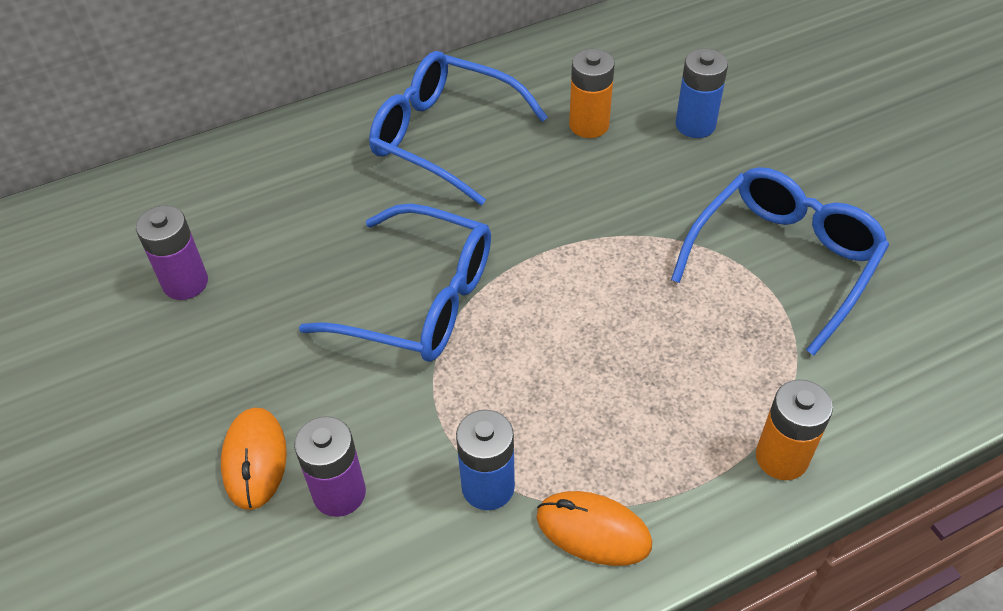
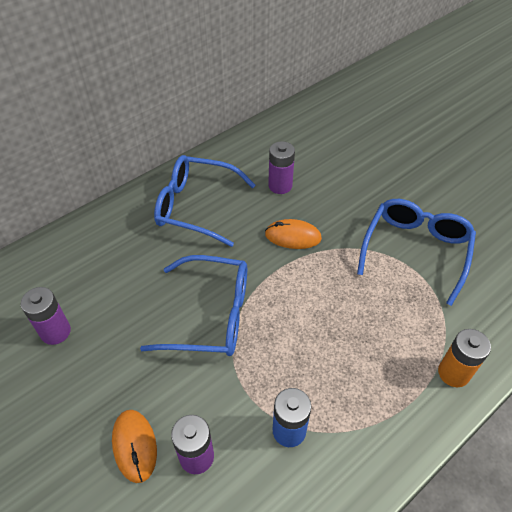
camera: 15 degrees left, 0 degrees up
(589, 125) = (280, 186): orange battery -> purple battery
(593, 531) = (361, 445): orange mouse -> orange mouse (293, 236)
(695, 125) = (341, 176): blue battery -> none

